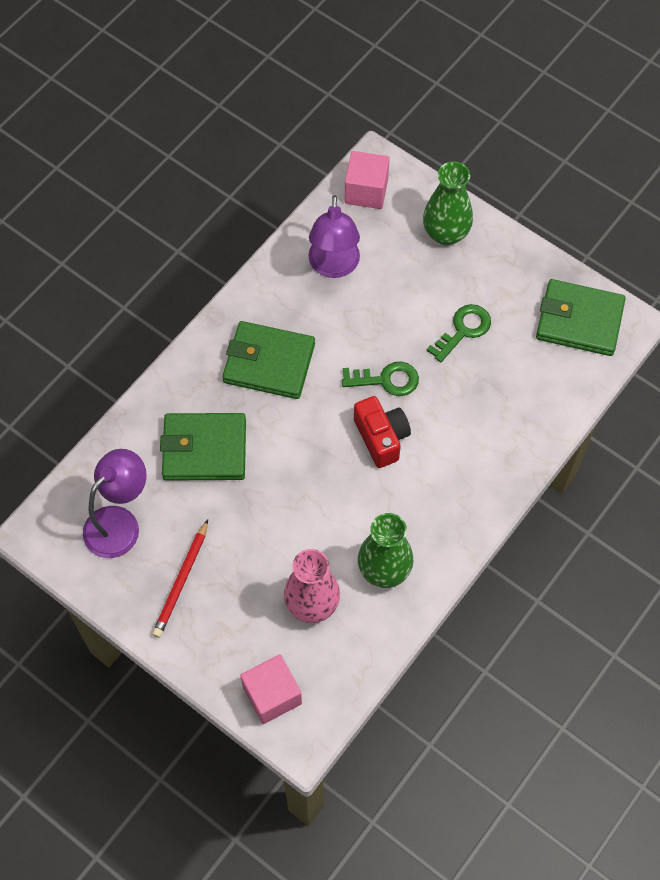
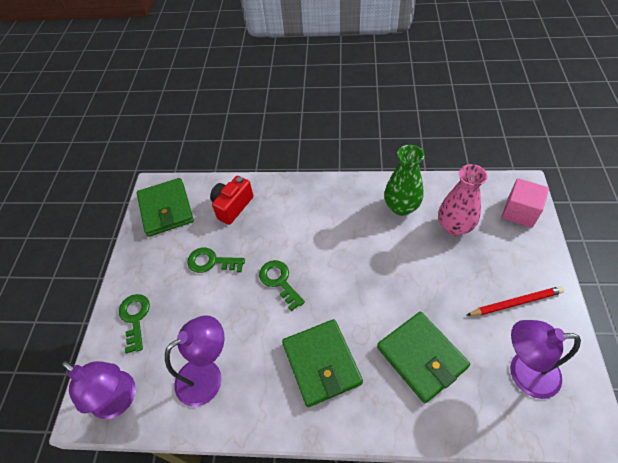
camera: 120 degrees left, 10 degrees down
(366, 191) = (120, 400): pink cube -> purple lamp
(381, 437) = (322, 258): red camera -> red camera (232, 206)
(445, 233) = (135, 318): green vase -> green key

